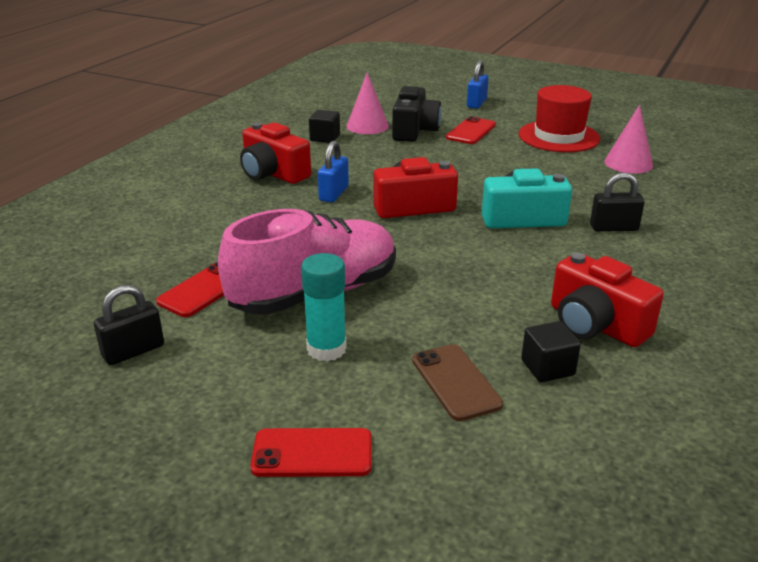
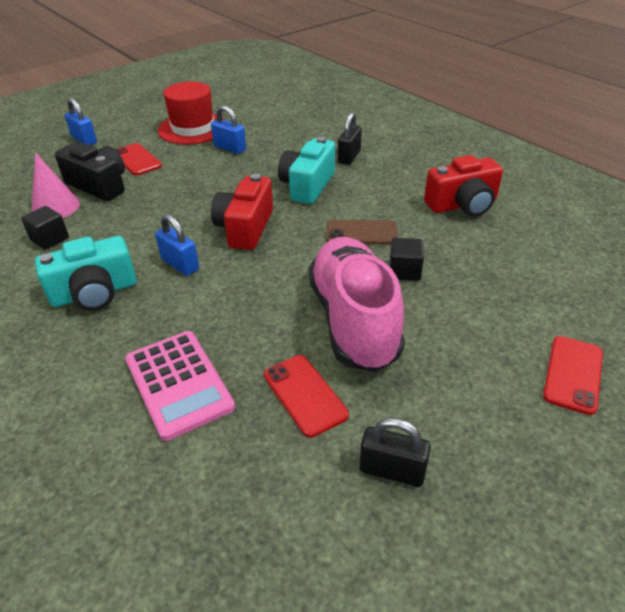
camera: 65 degrees left, 10 degrees up
(133, 351) = (392, 470): black padlock -> black padlock turned 60 degrees counterclockwise
(191, 234) = (179, 383): none -> pink calculator
(273, 173) = (94, 293): red camera -> turquoise camera
(326, 349) = (441, 334): turquoise glue stick -> none
(455, 382) = (507, 281): brown phone -> brown phone (361, 233)
(544, 163) = (230, 148): none -> blue padlock
(547, 367) = (503, 238): black cube -> black cube (404, 271)
(628, 163) = (264, 120): pink cone -> none

